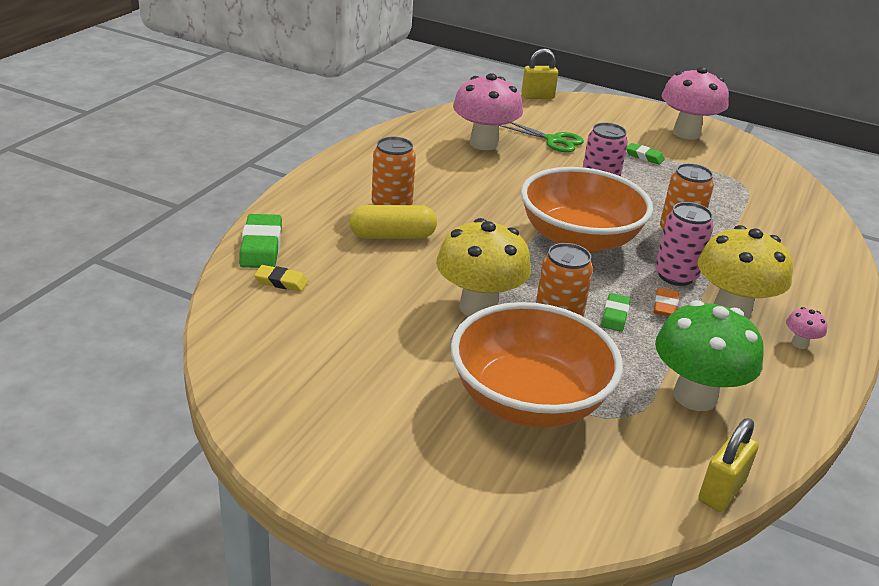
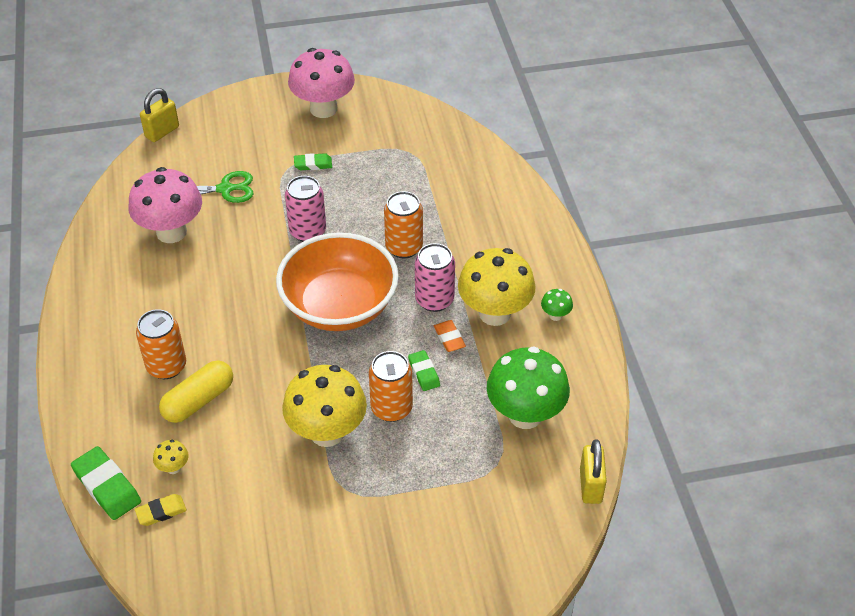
camera: 35 degrees left, 15 degrees up
(324, 262) = (173, 467): none -> yellow mushroom
(528, 401) = (429, 496): orange bowl -> none
(800, 343) = (555, 315): pink mushroom -> green mushroom

